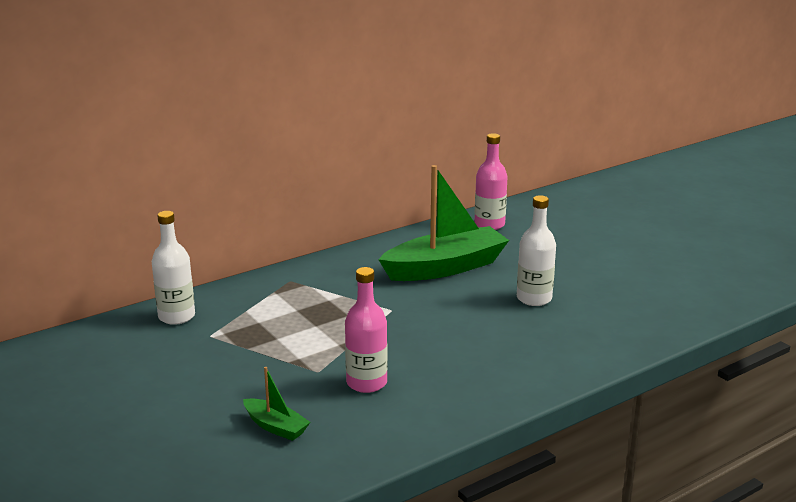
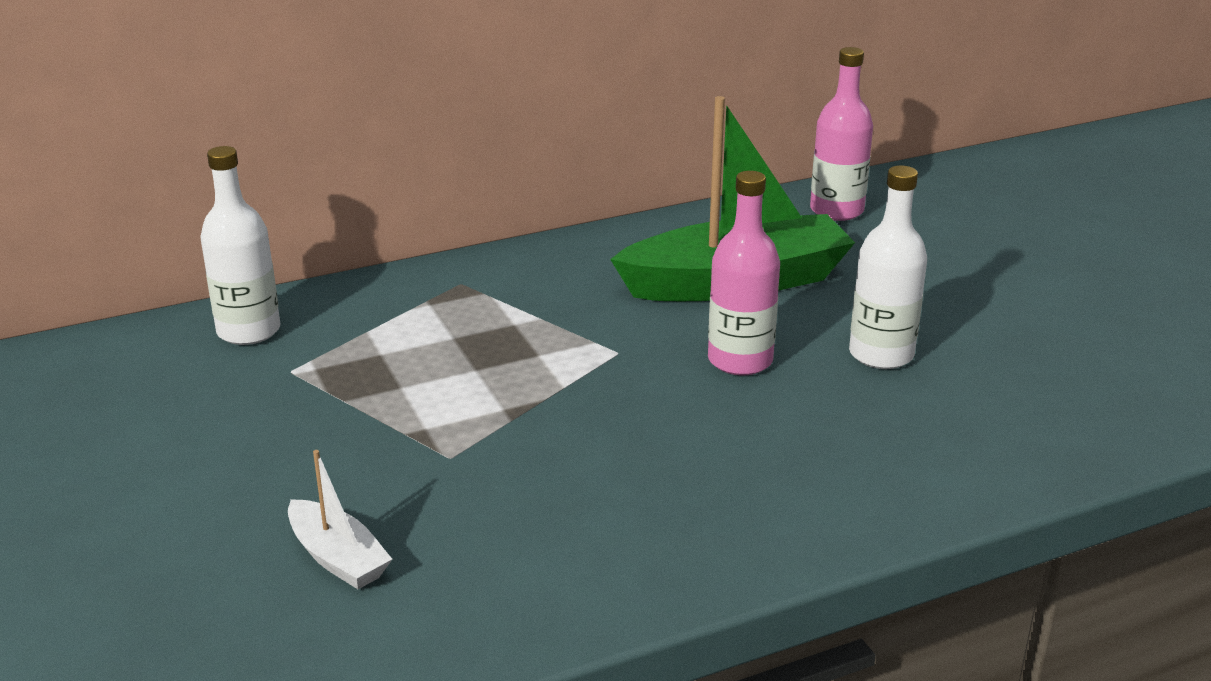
camera: 10 degrees right, 5 degrees up
(275, 427) = (337, 558): green boat -> white boat
(366, 383) = (528, 489): pink bottle -> pink bottle (740, 360)

